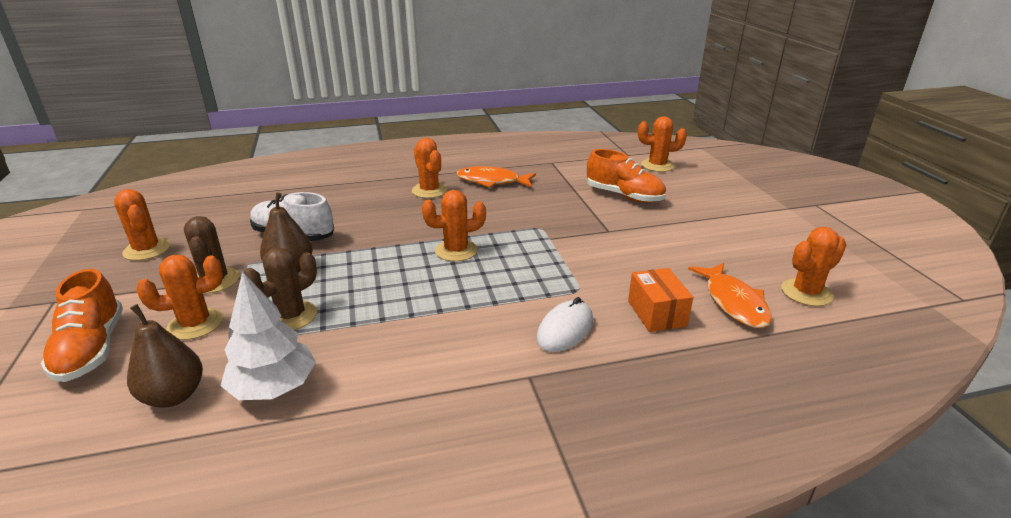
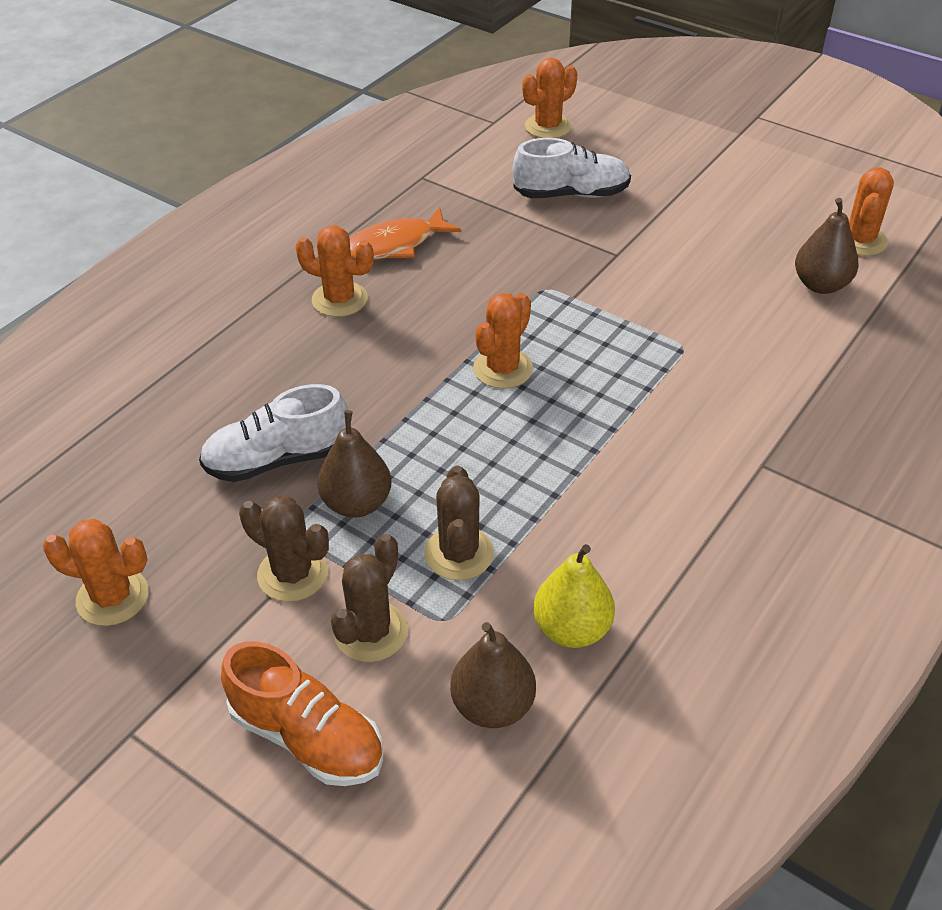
camera: 40 degrees left, 15 degrees up
(195, 324) = (371, 632): orange cactus -> brown cactus
(274, 387) = (572, 629): white tree -> yellow pear
(565, 330) = (729, 400): white mouse -> none
(624, 196) = (571, 194): orange shoe -> white shoe
(656, 313) = (778, 334): orange box -> none
(733, 302) = (820, 285): orange fish -> brown pear

